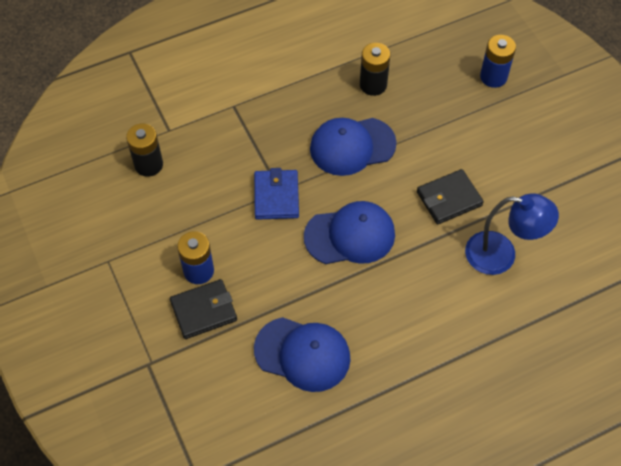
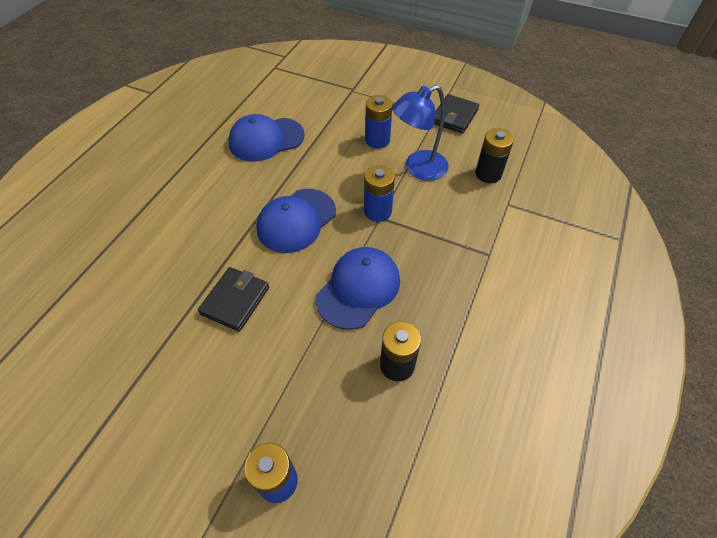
camera: 140 degrees right, 5 degrees down
(204, 310) = (350, 125): black wallet -> black wallet (454, 116)
(276, 196) = (377, 211): blue wallet -> blue battery
(501, 255) = (157, 283): blue lamp -> blue lamp (418, 169)

